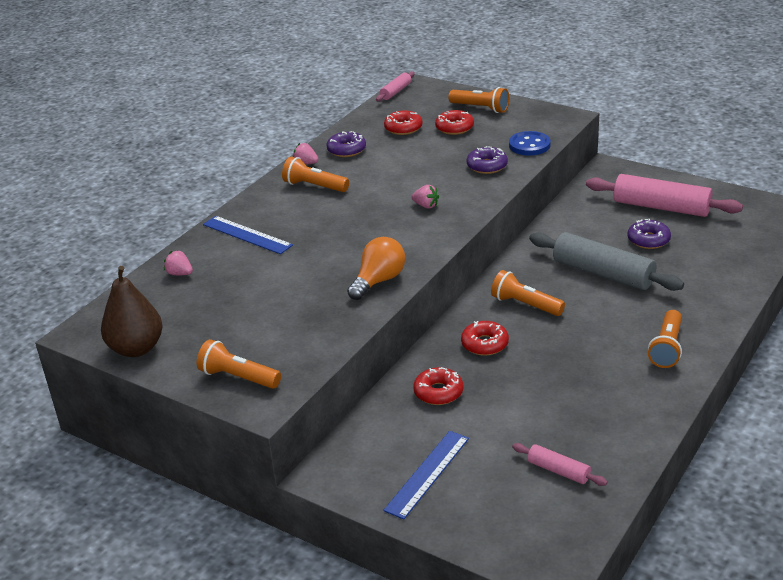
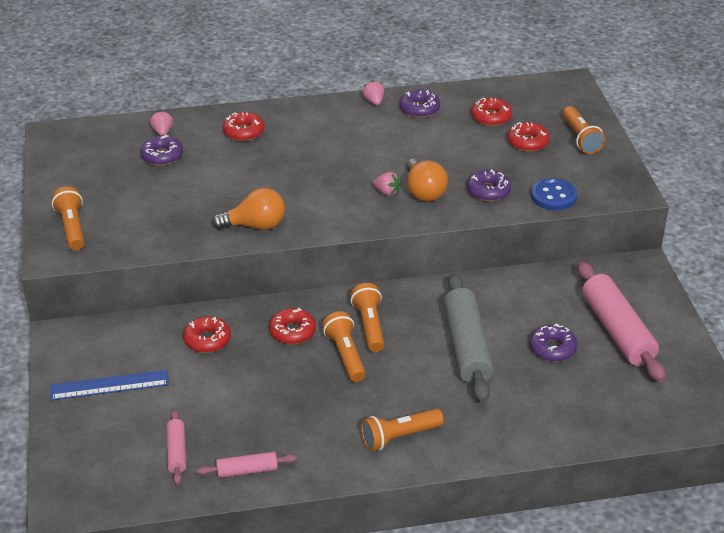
camera: 45 degrees right, 5 degrees up
(136, 348) = (59, 166): brown pear -> none
(213, 287) = (162, 156): none -> purple donut
(247, 235) = (243, 132): blue ruler -> red donut
(314, 186) = (346, 124): orange flashlight -> orange flashlight (345, 355)
(395, 92) = (545, 81): pink rolling pin -> pink rolling pin (247, 470)
(426, 206) = (387, 192): pink strawberry -> pink strawberry turned 45 degrees counterclockwise
(448, 191) = (424, 192): none -> orange light bulb

